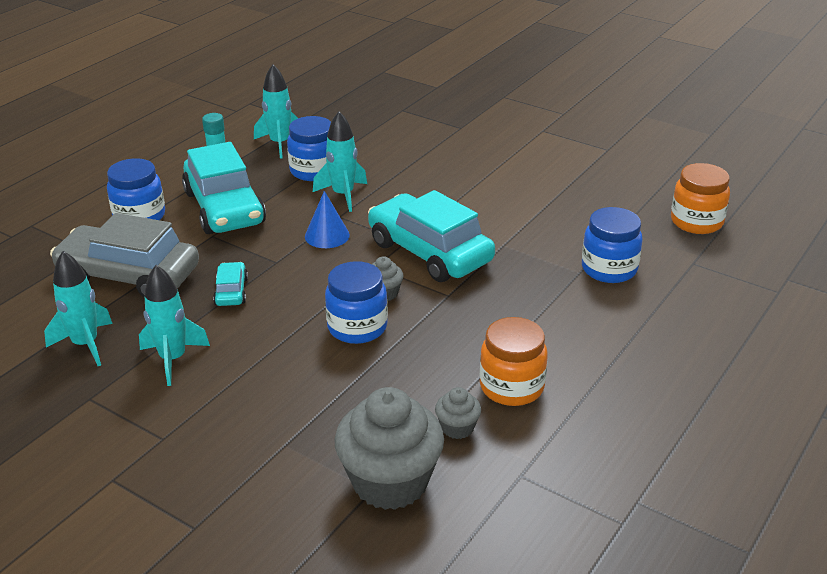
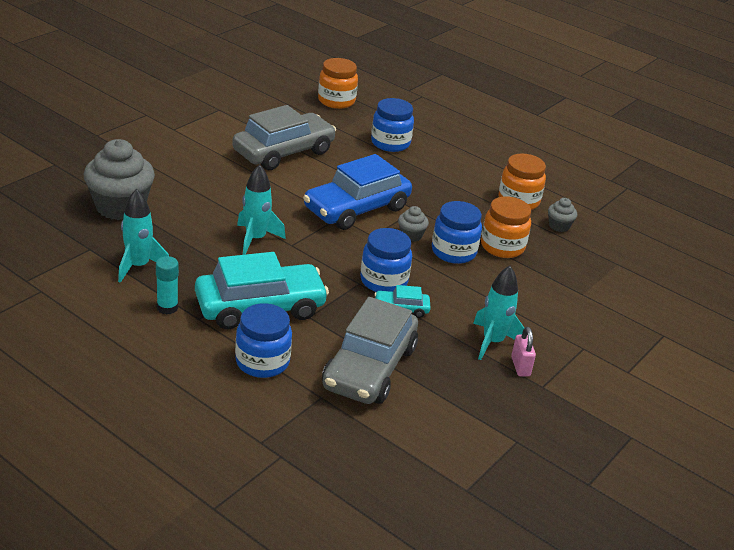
camera: 90 degrees left, 0 degrees up
(85, 344) = (473, 391): turquoise rocket -> none
(126, 381) = (520, 366): none -> pink padlock
(314, 171) = (204, 251): blue jar -> blue jar (383, 281)
(327, 235) = (322, 254): blue cone -> none
(382, 369) = (502, 247): none -> orange jar
(390, 482) = (610, 256): grey cupcake -> grey cupcake (120, 207)
(429, 252) = (356, 209): turquoise car -> blue car
(534, 196) = (283, 152): none -> grey car

